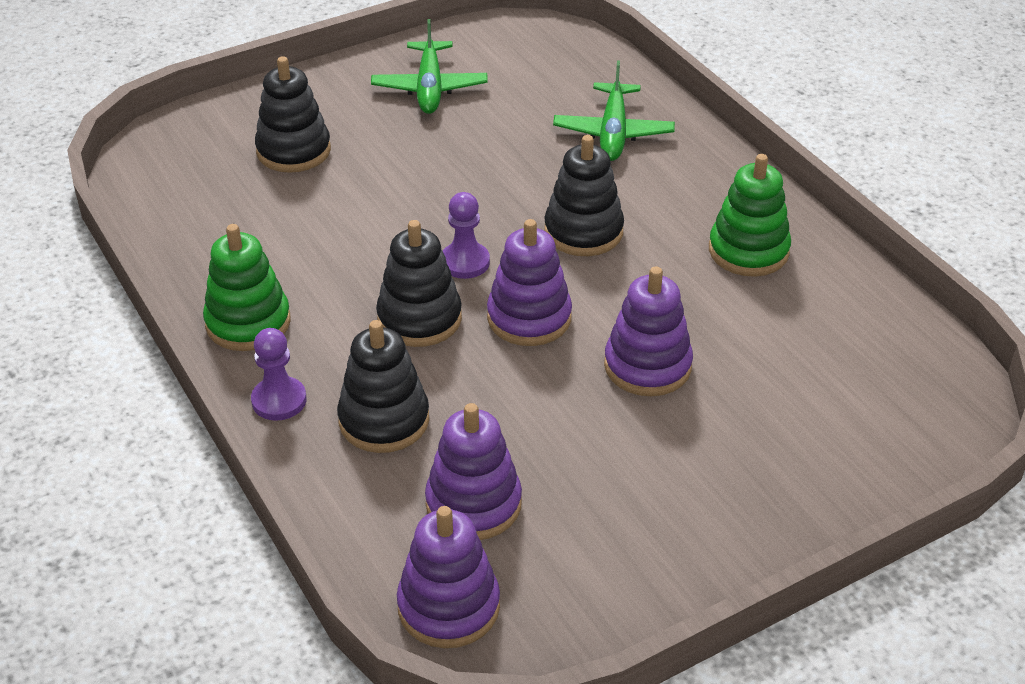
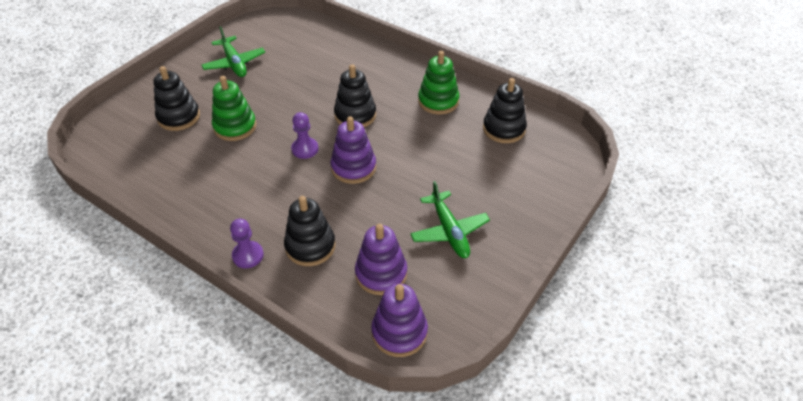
camera: 25 degrees left, 5 degrees up
(248, 322) = (206, 219): green stacking toy -> green stacking toy (235, 127)
(419, 318) = (298, 186): black stacking toy -> black stacking toy (504, 129)
(613, 133) = (341, 61): green plane -> green plane (449, 231)
(647, 366) = (424, 173): purple stacking toy -> none

